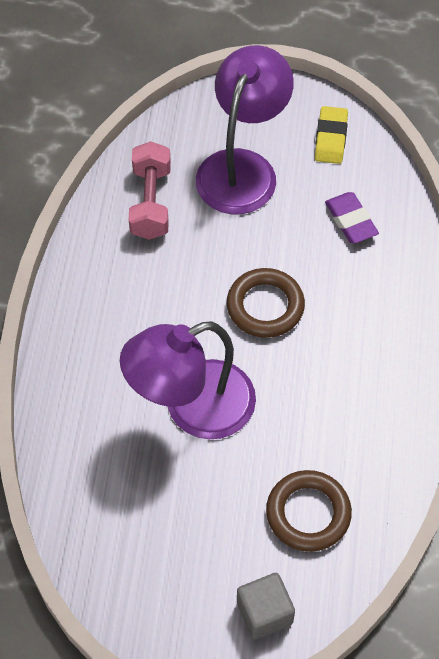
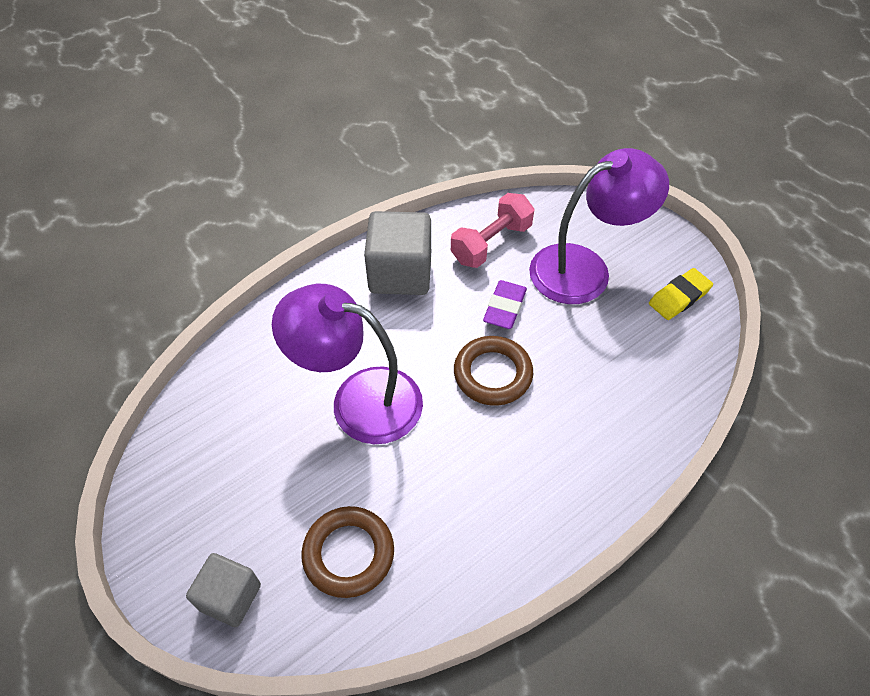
camera: 45 degrees right, 5 degrees down
(108, 285) = (400, 273): none -> grey cube
(351, 221) = (630, 366): purple eraser -> purple eraser (504, 307)

